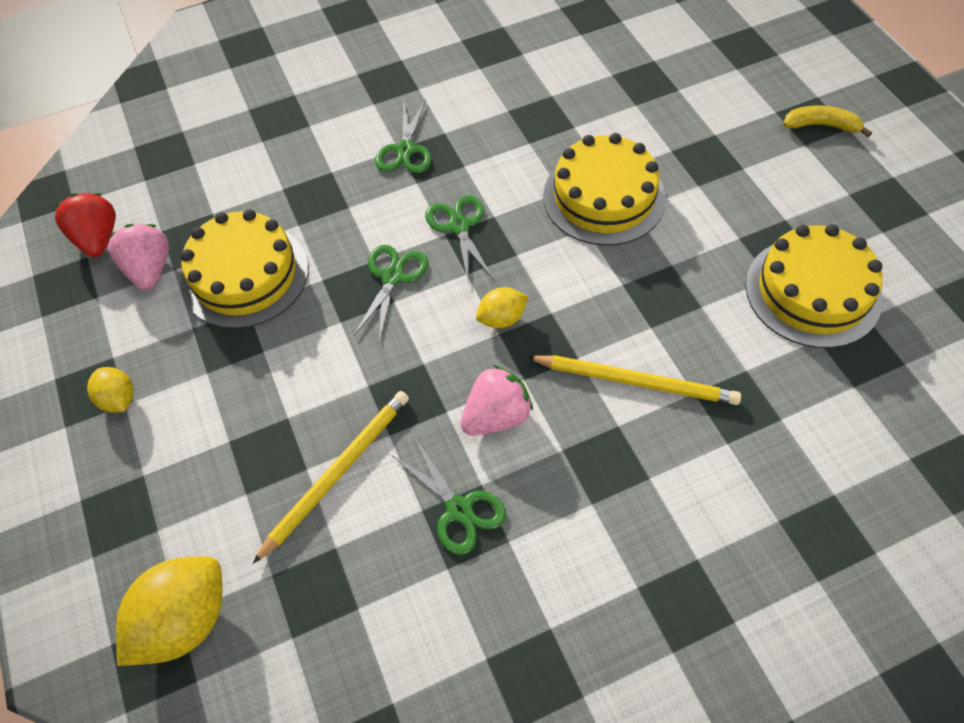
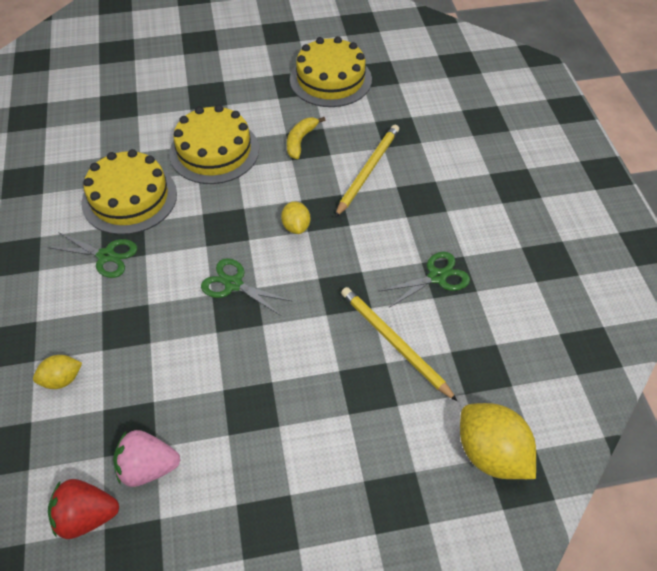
camera: 80 degrees left, 5 degrees down
(119, 399) = (284, 499): yellow lemon -> yellow lemon (62, 379)
(245, 275) = (188, 388): yellow cake -> yellow cake (129, 198)
(459, 226) = (203, 235): green scissors -> none
(496, 416) = (373, 244): pink strawberry -> none
(821, 125) = (206, 38): yellow banana -> yellow banana (300, 141)

